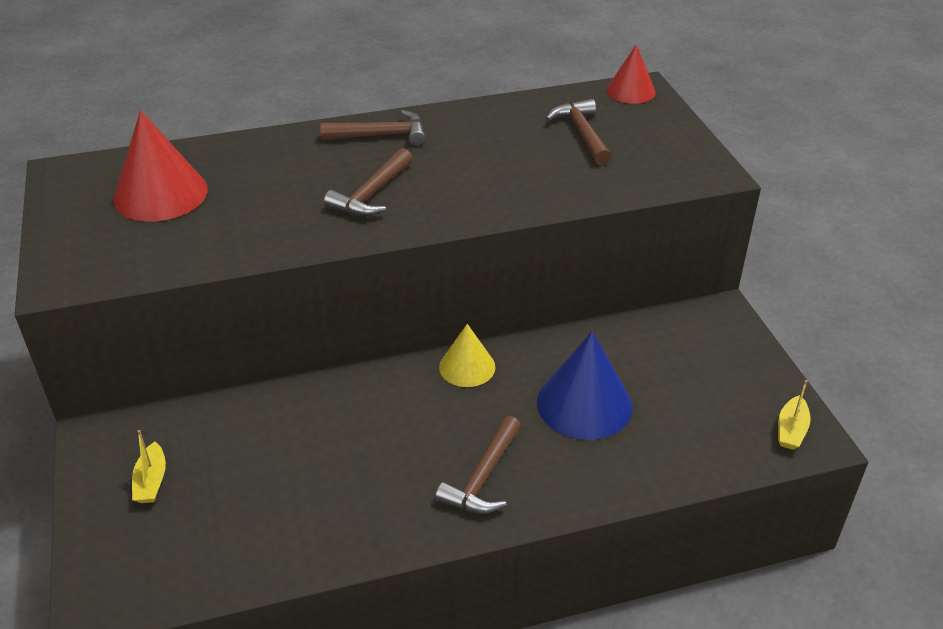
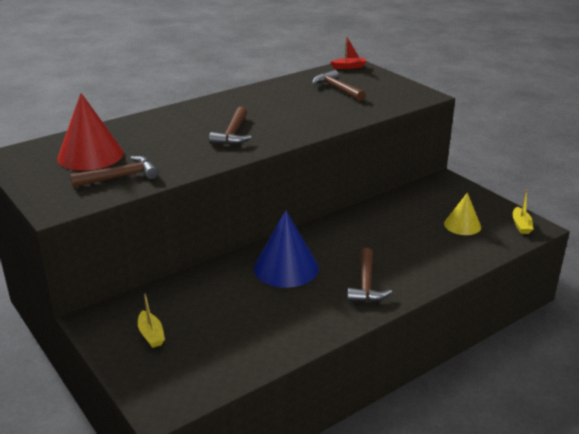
camera: 20 degrees left, 10 degrees down
(381, 135) = (215, 107): brown hammer -> brown hammer (120, 177)
(467, 367) = (317, 234): yellow cone -> yellow cone (462, 225)
(584, 404) = (399, 237): blue cone -> blue cone (286, 268)
(631, 91) = (349, 67): red cone -> red boat

